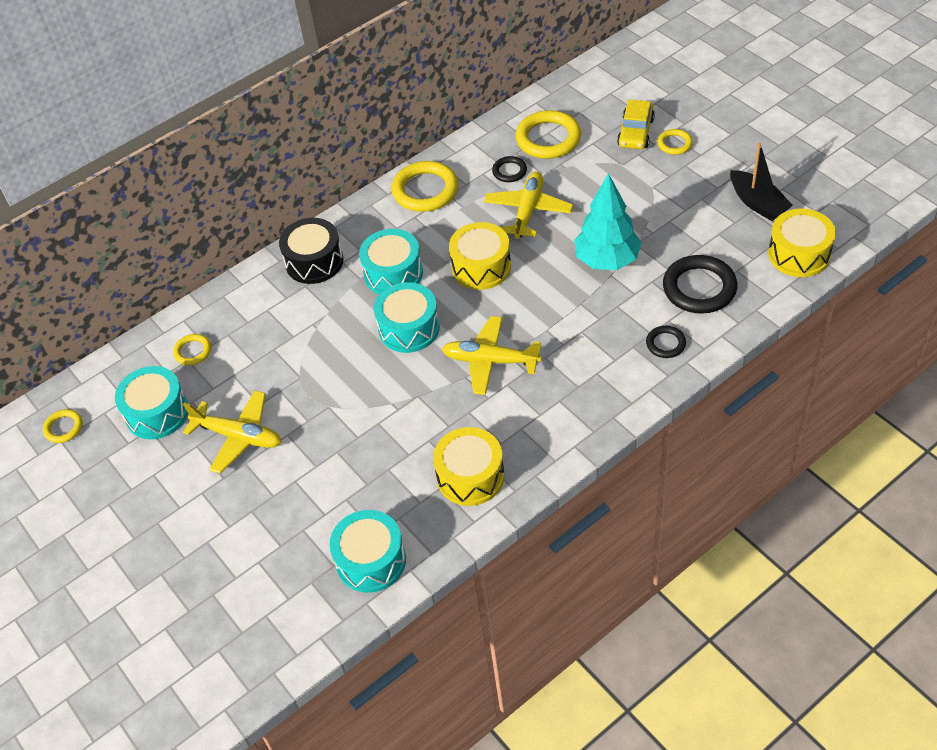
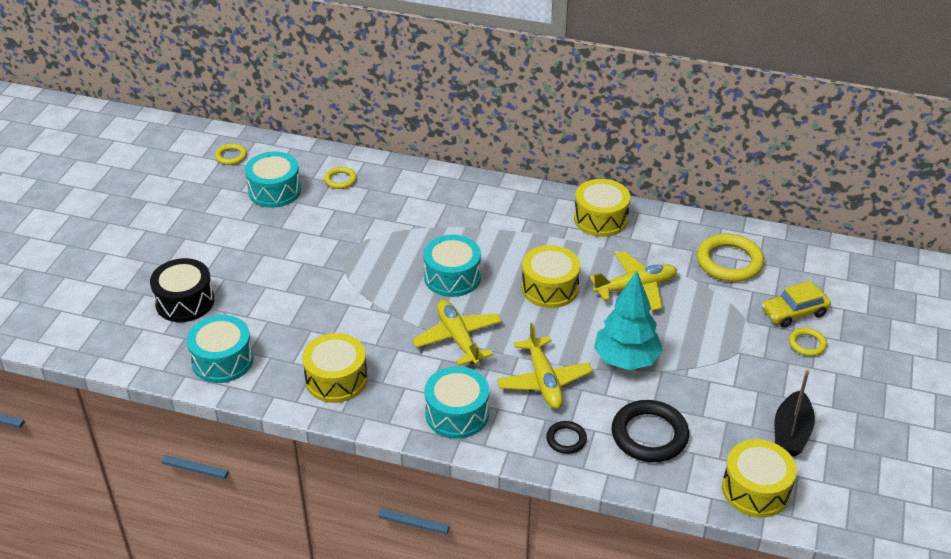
camera: 50 degrees right, 10 degrees down
(239, 436) = (283, 239): yellow plane -> yellow plane (544, 381)
(314, 261) = (473, 196): black drum -> black drum (185, 302)
(393, 273) = (499, 242): turquoise drum -> turquoise drum (457, 414)
(425, 190) = (600, 219): yellow ring -> yellow drum
(509, 171) = (668, 256): black ring -> none

